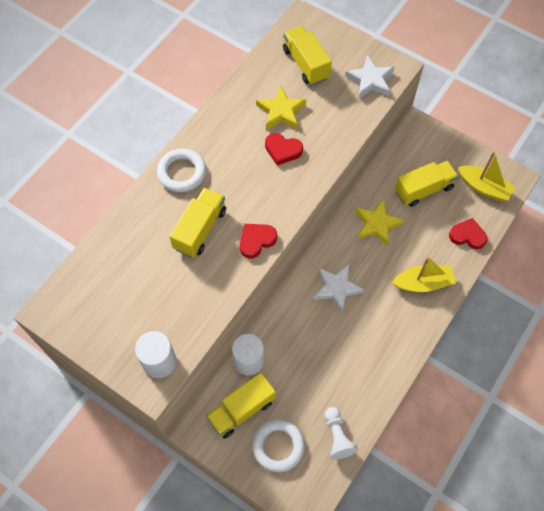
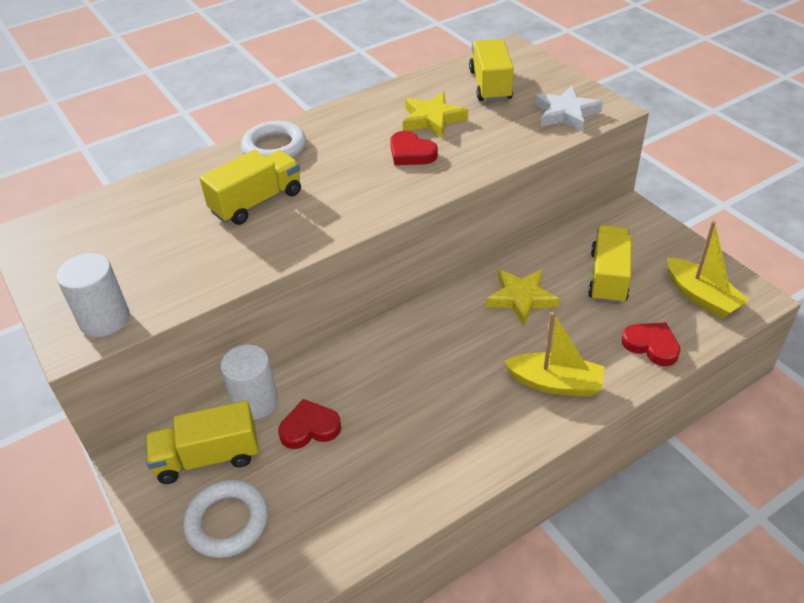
camera: 25 degrees right, 20 degrees down
(256, 241) = (318, 229): red heart -> red heart (309, 428)
(337, 288) = (425, 354): white star -> none
(337, 436) = (320, 540): white pawn -> none
(423, 189) = (608, 277): yellow truck -> yellow truck turned 75 degrees counterclockwise

